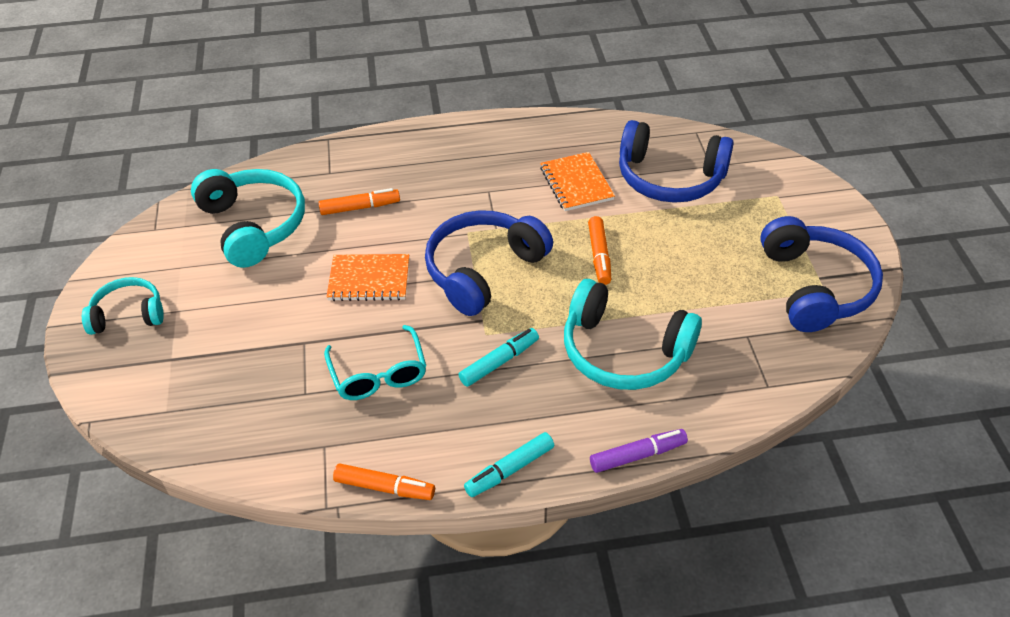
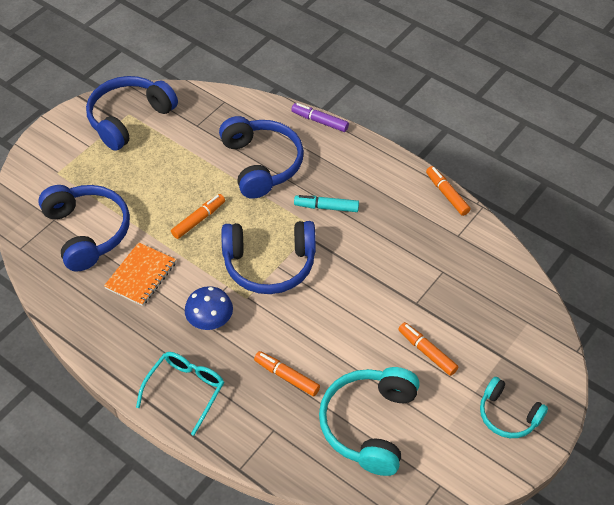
camera: 135 degrees left, 5 degrees up
(252, 309) = (427, 352): none -> orange marker
(369, 279) = (339, 314): orange notebook -> none
(378, 374) = (394, 251): turquoise glasses -> turquoise glasses (185, 390)
(474, 197) = (210, 320): none -> blue mushroom
(509, 470) = (382, 158): turquoise marker -> none
(624, 351) = (261, 164): turquoise headphones -> blue headphones

